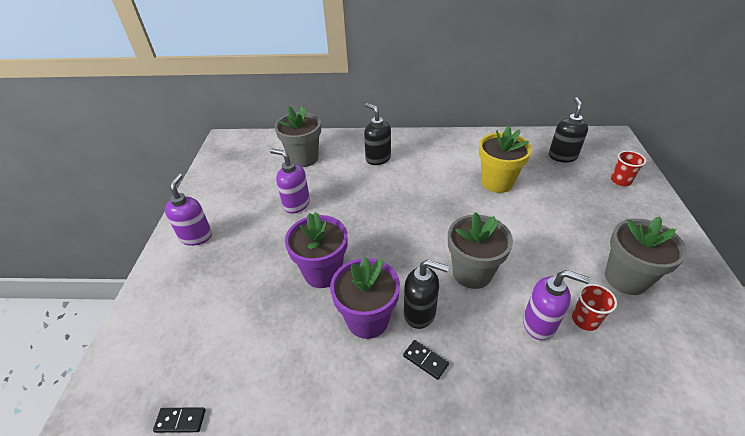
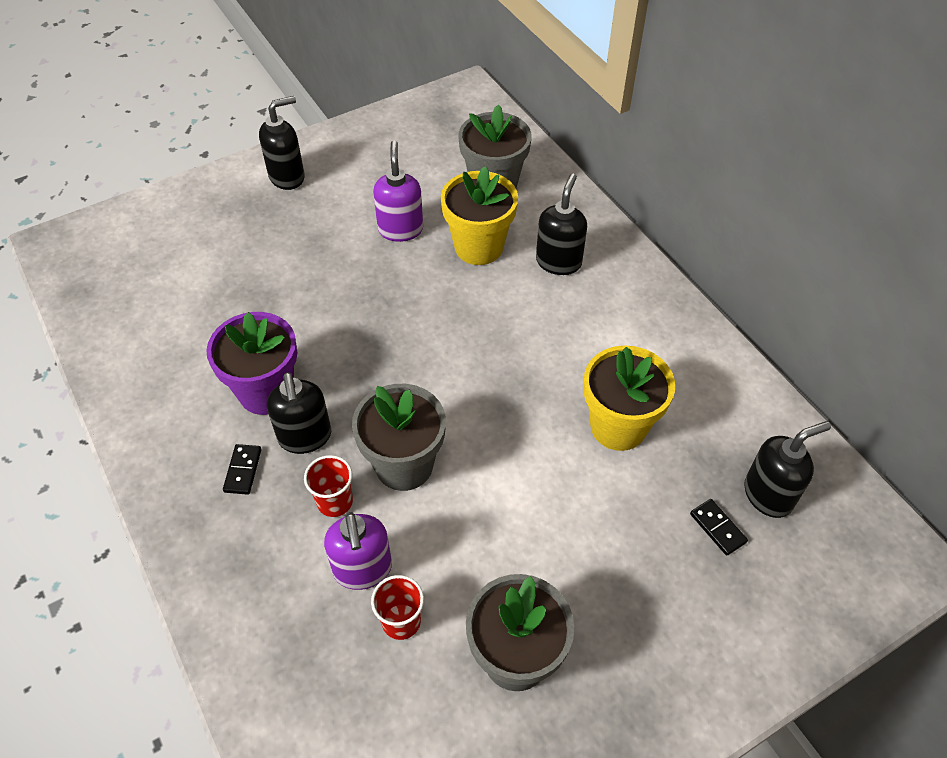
camera: 55 degrees right, 10 degrees up
(180, 421) = (77, 310): black domino -> black domino (717, 528)
(196, 236) = (287, 177): purple soap dispenser -> black soap dispenser
(323, 272) = (308, 316): purple flower pot -> none
(340, 180) = (479, 247): none -> yellow flower pot
(620, 181) = (767, 603): red cup -> red cup (335, 501)

